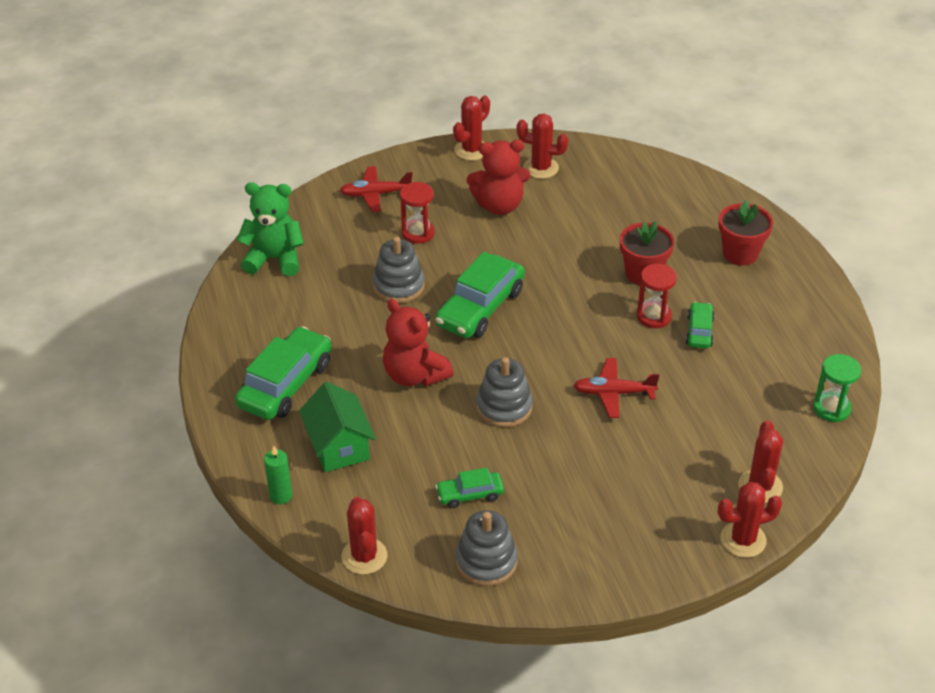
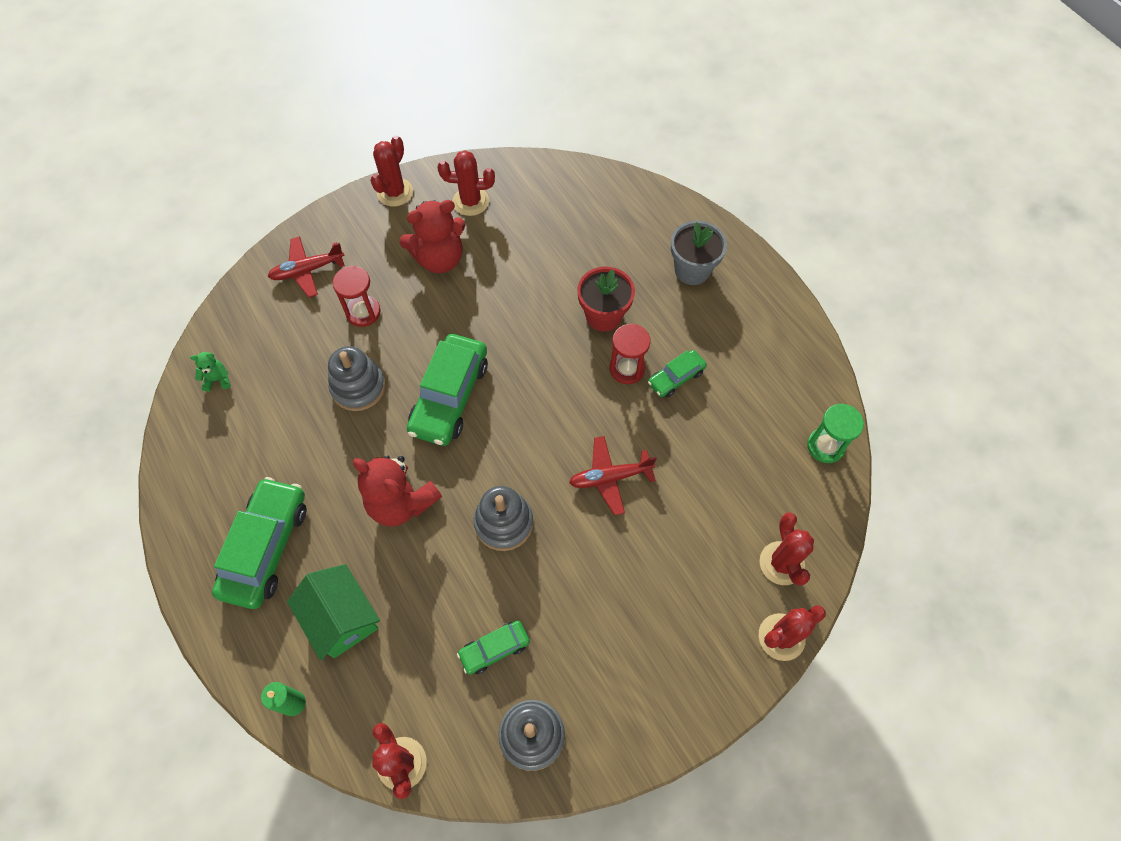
camera: 15 degrees left, 20 degrees up
(274, 259) = (217, 379): green teddy bear -> green teddy bear, size x0.45
(699, 331) = (676, 377): green car -> green car turned 120 degrees counterclockwise
(740, 253) = (692, 270): red flower pot -> grey flower pot

